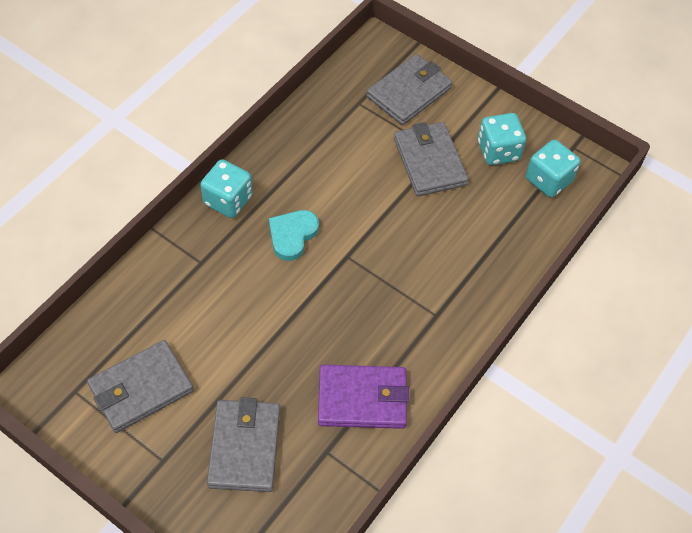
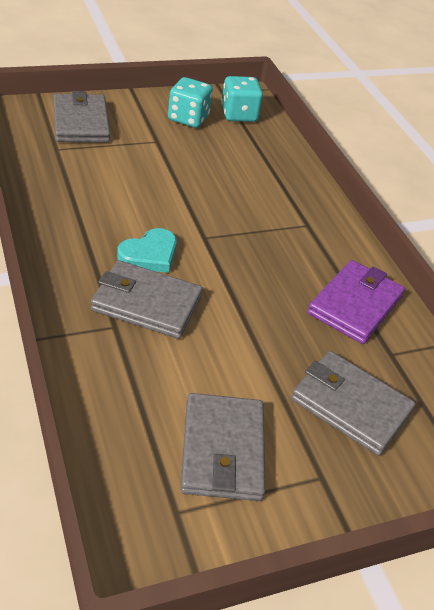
camera: 60 degrees left, 15 degrees down
(228, 200) = (64, 271): turquoise dice -> none
(292, 235) = (149, 255): turquoise heart -> turquoise heart turned 105 degrees counterclockwise
(429, 162) = (160, 150): grey wallet -> grey wallet (146, 303)

